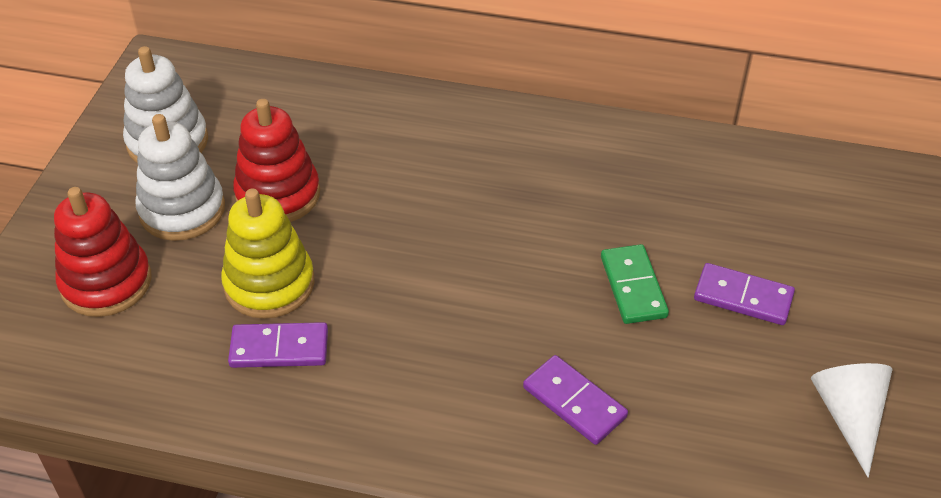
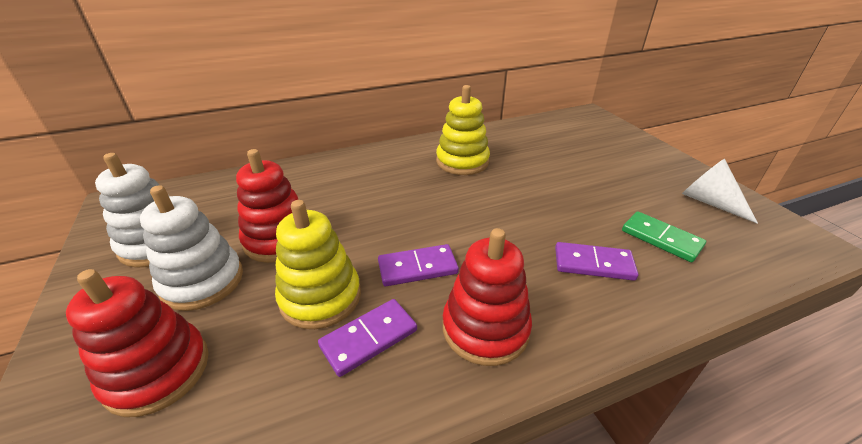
camera: 35 degrees left, 10 degrees down
(387, 399) = (485, 328): none -> red stacking toy
(580, 180) = (462, 161): none -> yellow stacking toy
(633, 287) = (546, 194): green domino -> green domino (661, 238)
(743, 297) = (598, 176): purple domino -> purple domino (417, 267)

